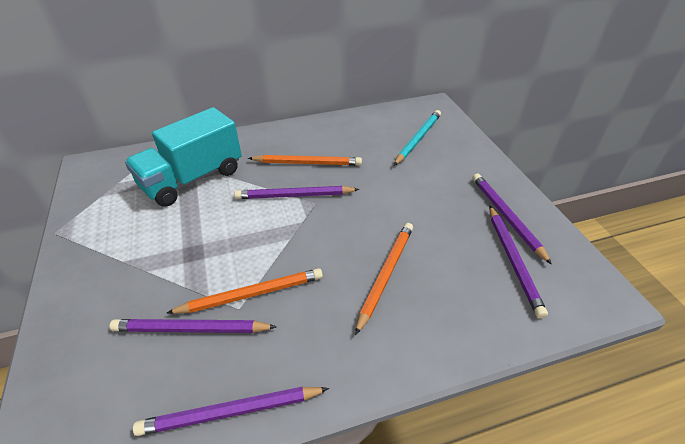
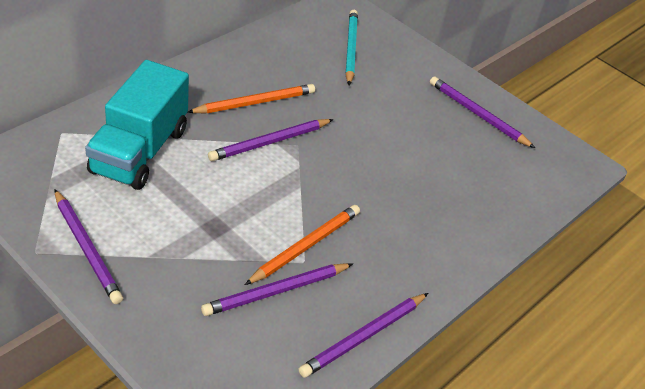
camera: 35 degrees left, 0 degrees up
(386, 275) = (410, 195): orange pencil -> none
(512, 260) = (503, 153): purple pencil -> purple pencil (86, 248)

